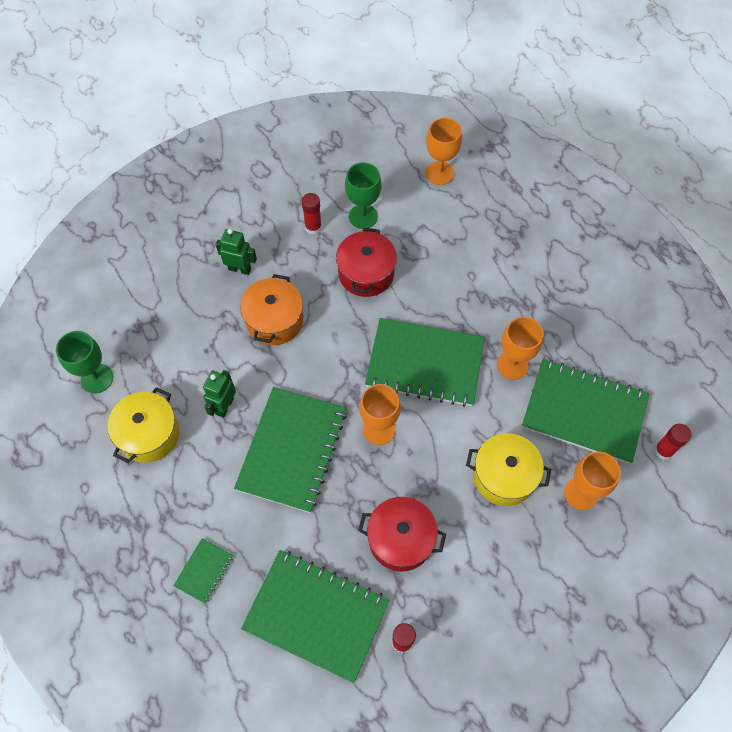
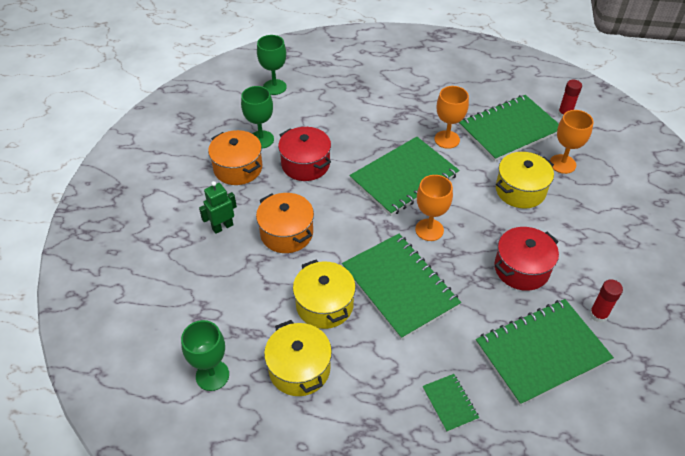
camera: 50 degrees left, 15 degrees down
(224, 406) = (324, 305): green robot -> yellow pot
(313, 227) = (238, 168): red glue stick -> orange pot
(439, 173) = (274, 87): orange goblet -> green goblet

